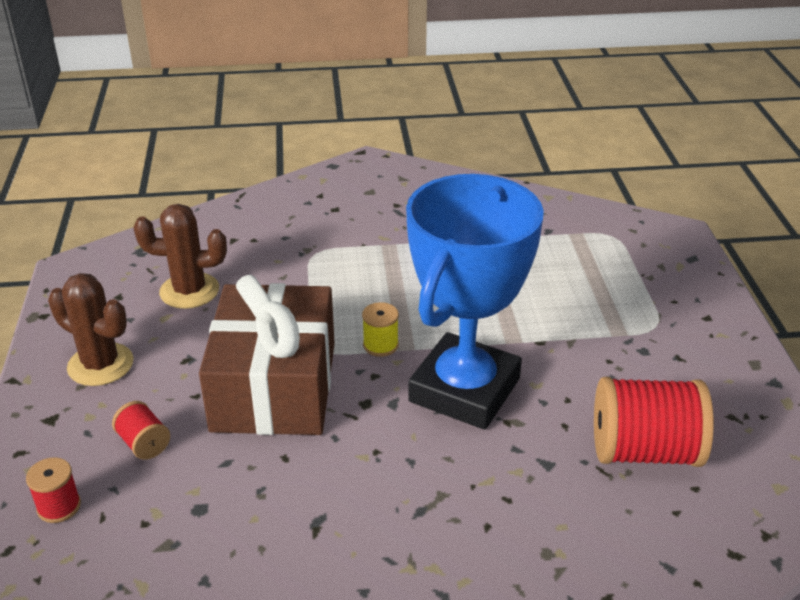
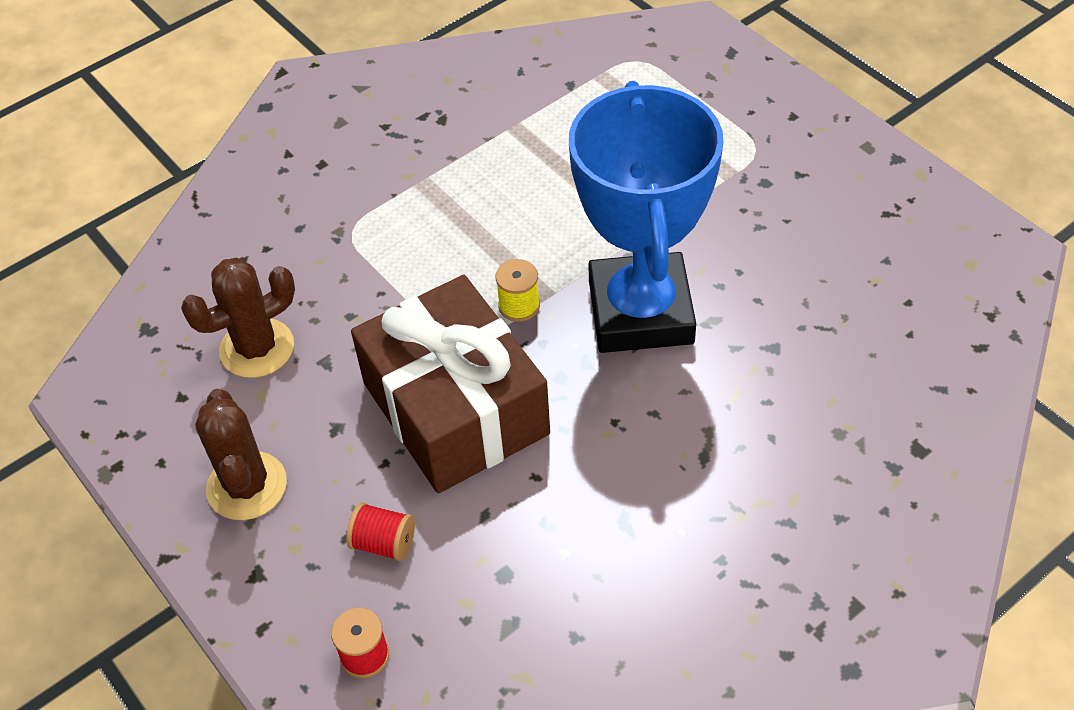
camera: 30 degrees left, 15 degrees up
(100, 365) = (247, 486): brown cactus -> brown cactus turned 75 degrees clockwise
(644, 451) = (842, 289): red spool -> none

